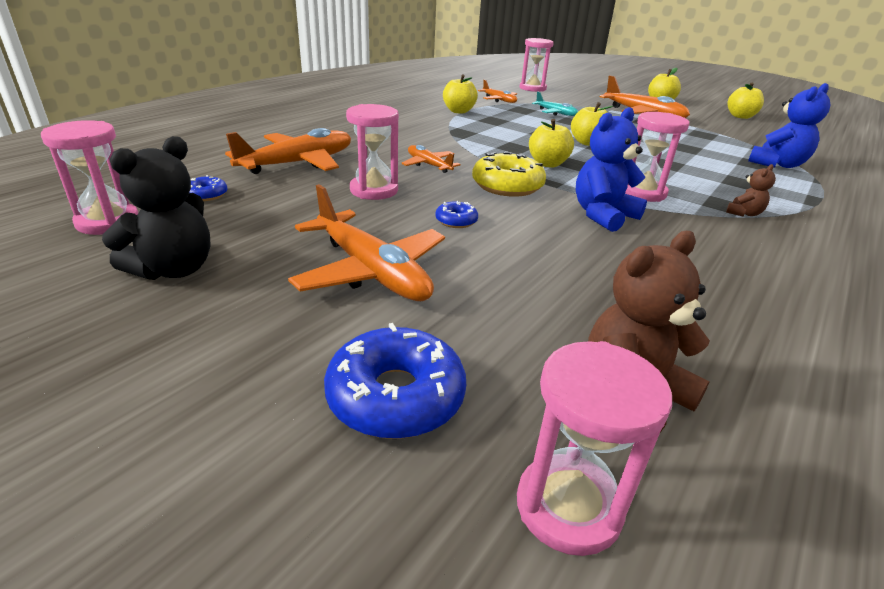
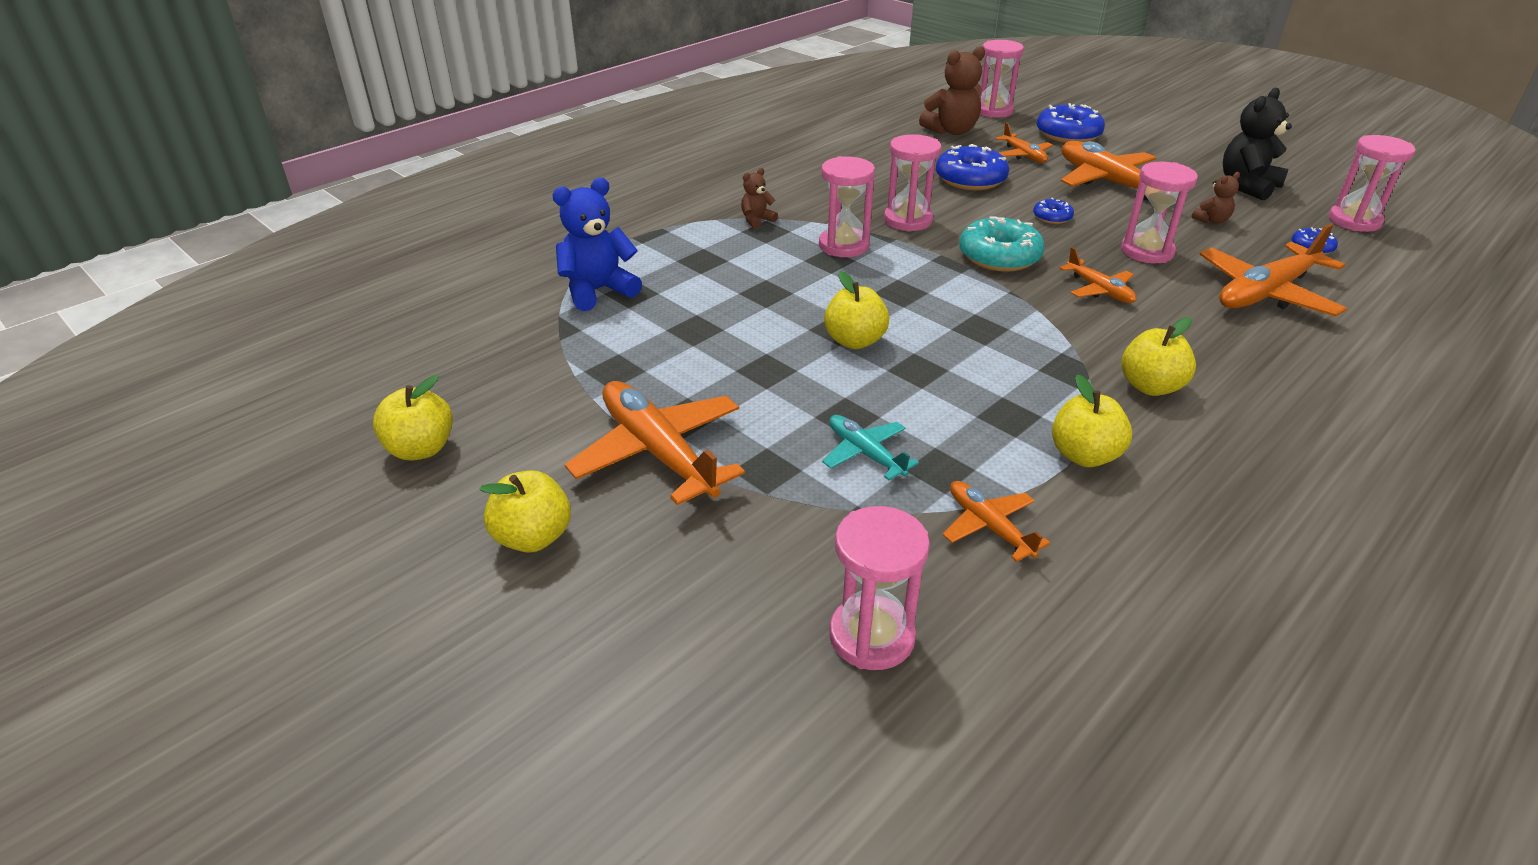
camera: 170 degrees left, 5 degrees up
(280, 220) = (1211, 220): none -> brown teddy bear
(487, 325) = (1023, 155): none -> orange plane
(507, 186) = (999, 256): yellow donut -> turquoise donut
(547, 164) = (939, 292): yellow apple -> yellow apple (1150, 386)
(557, 271) = (970, 179): none -> blue donut
(603, 215) = (908, 220): blue teddy bear -> pink hourglass

